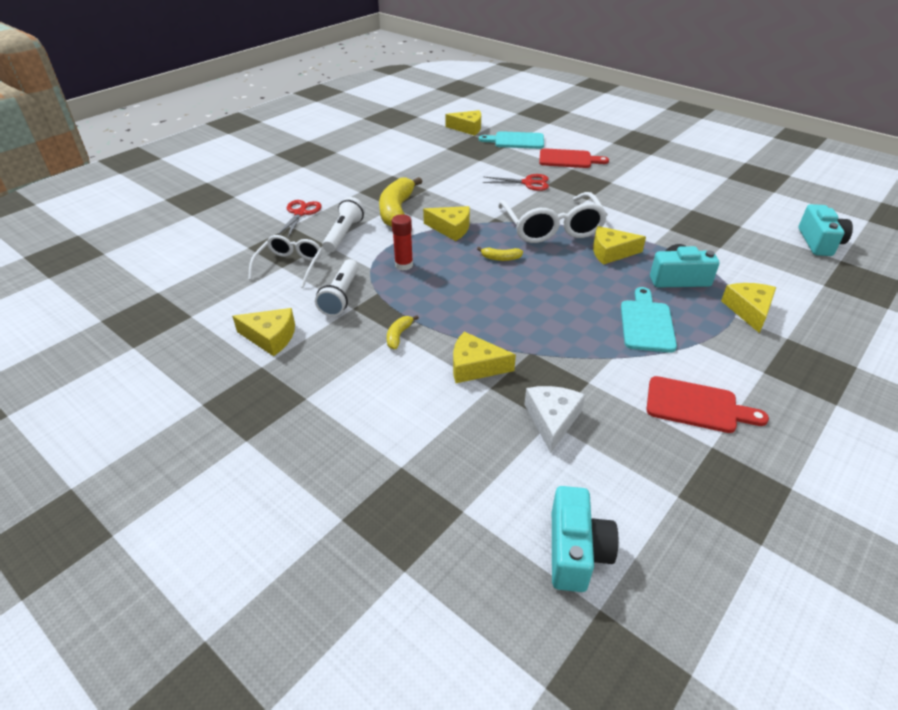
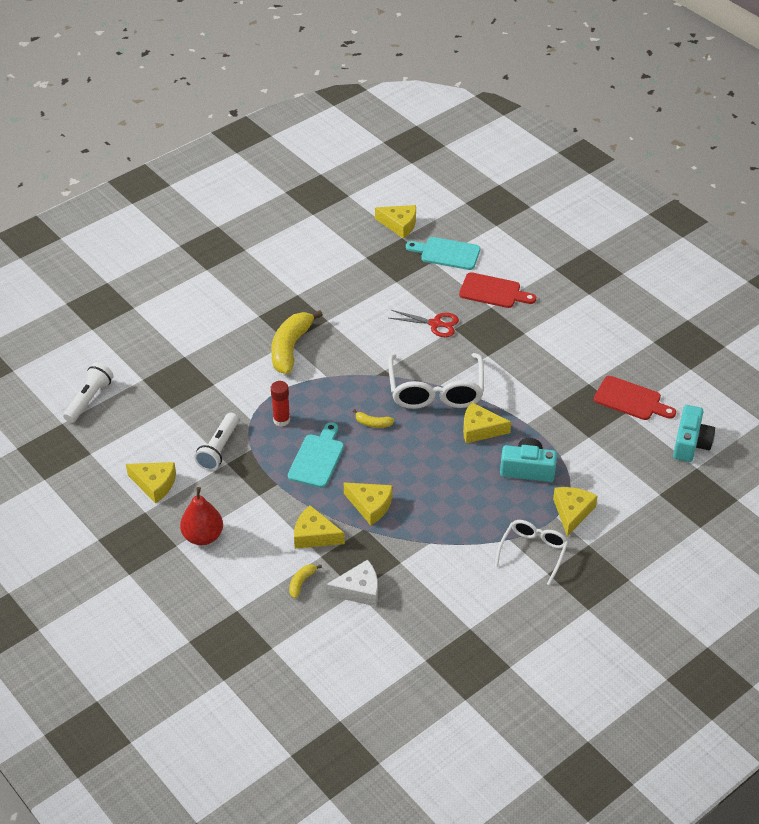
camera: 10 degrees right, 5 degrees up
(290, 266) = (179, 407): white glasses -> white glasses (533, 552)
(300, 213) = (196, 340): red scissors -> none
(338, 384) = (203, 536): none -> red pear
(344, 234) = (233, 374): white flashlight -> white flashlight (89, 399)
(398, 336) = (260, 497): yellow banana -> yellow banana (301, 582)
(451, 228) = (337, 379): yellow cheese -> yellow cheese (370, 506)
(552, 420) = (359, 590): white cheese -> white cheese turned 60 degrees clockwise
(576, 551) = (338, 685): turquoise camera -> none
(646, 323) = (474, 513): turquoise cutting board -> turquoise cutting board (317, 458)
(697, 406) = (476, 595): red cutting board -> red cutting board (631, 400)

